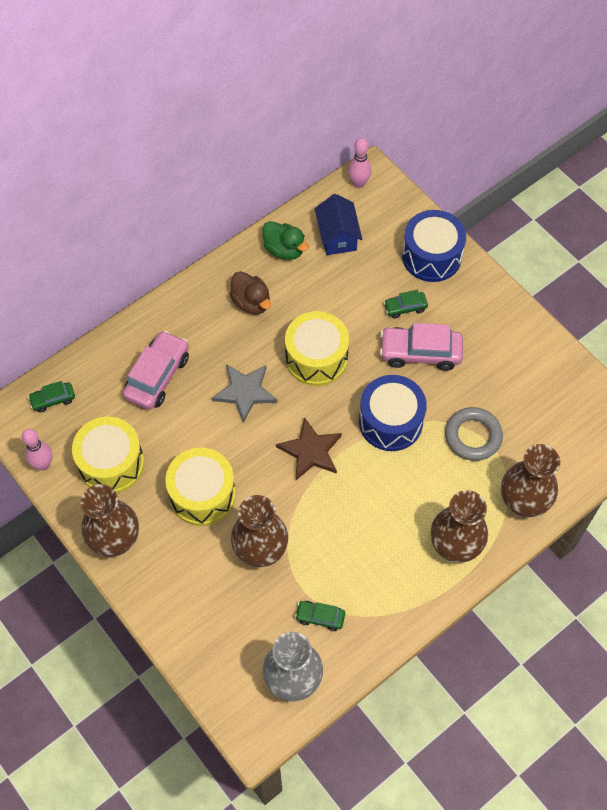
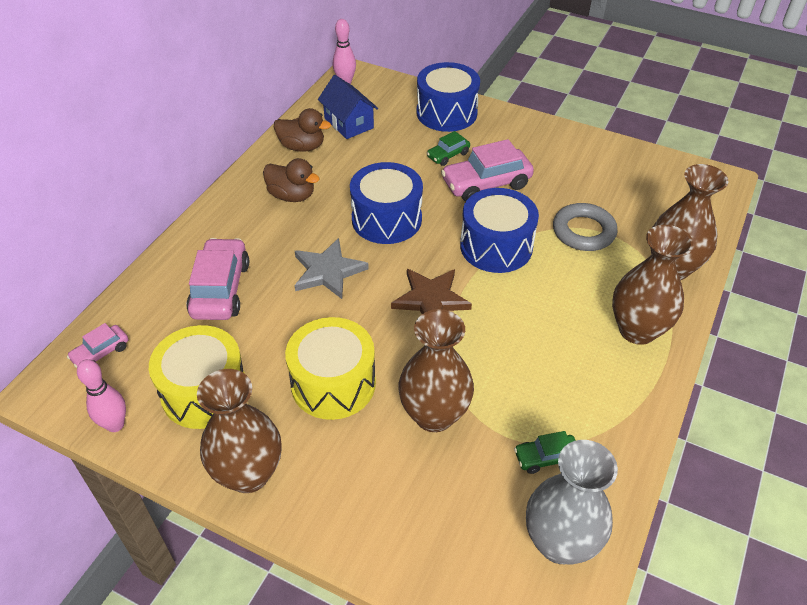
camera: 25 degrees left, 15 degrees down
(53, 399) = (101, 353): green car -> pink car
(284, 250) = (302, 147): green duck -> brown duck
(316, 358) = (386, 219): yellow drum -> blue drum

